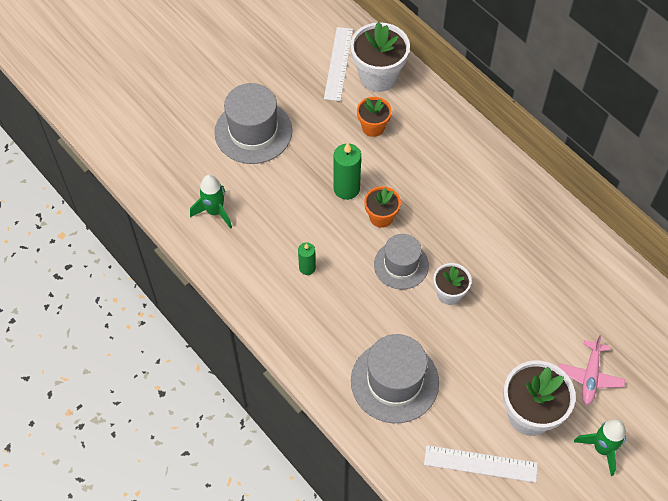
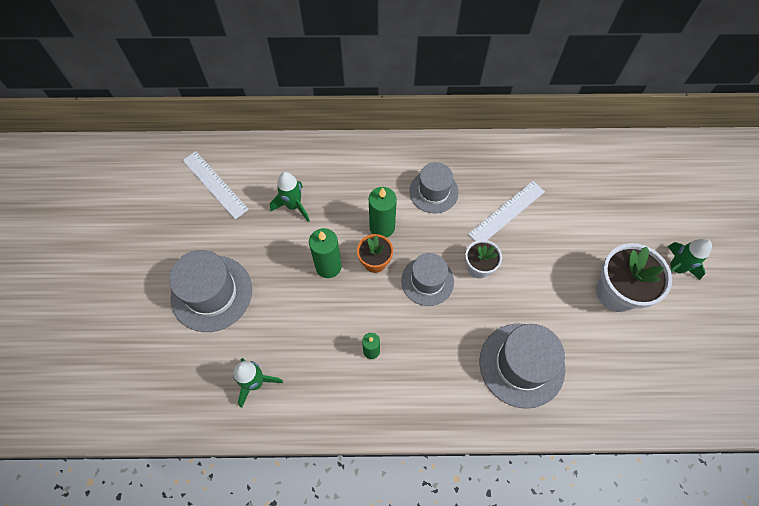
camera: 50 degrees left, 5 degrees up
(373, 127) = (293, 206): orange flower pot -> green rocket
(378, 76) = (254, 167): white flower pot -> none
(415, 200) = (382, 227): none -> green candle
(480, 464) = (633, 358): white ruler -> white ruler (507, 213)
(485, 213) = (433, 191): none -> grey hat
(590, 376) = (614, 231): pink plane -> none

